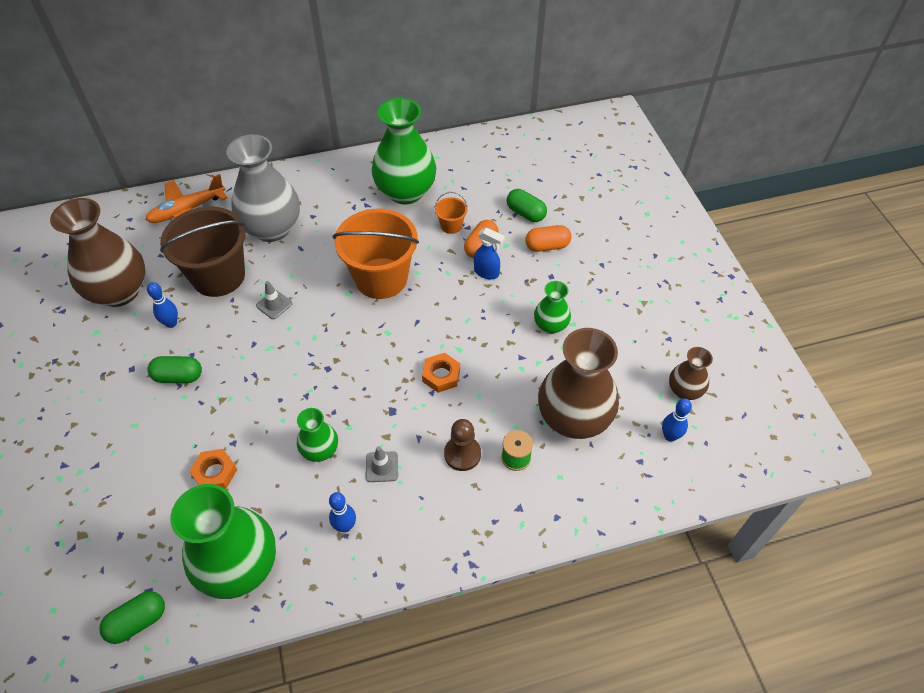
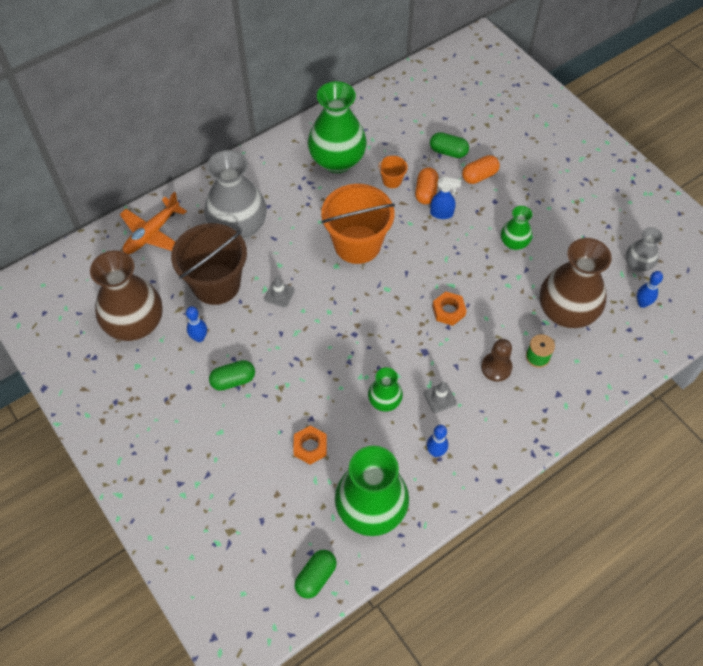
camera: 20 degrees left, 5 degrees up
(684, 390) = (637, 264): brown vase -> grey vase

